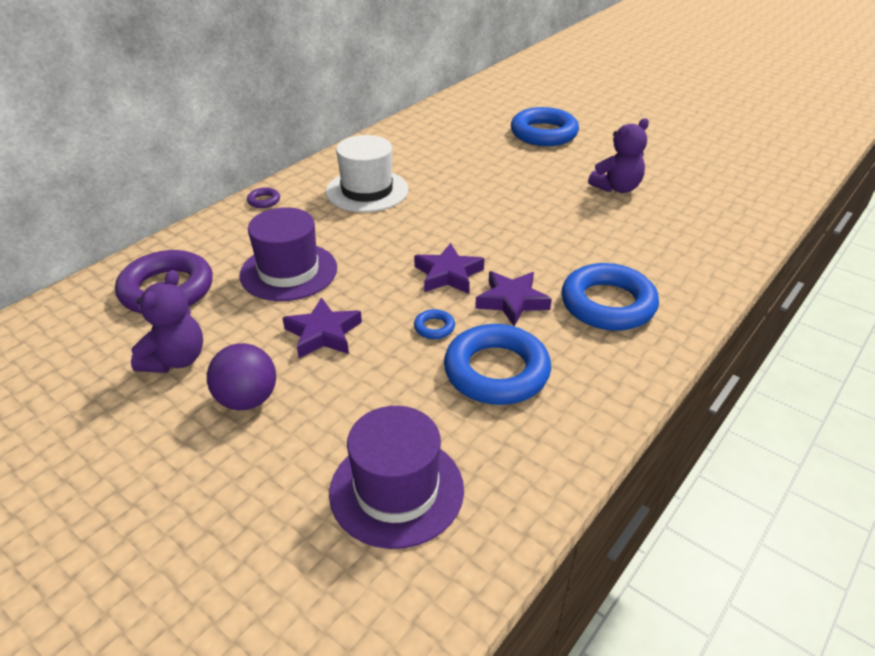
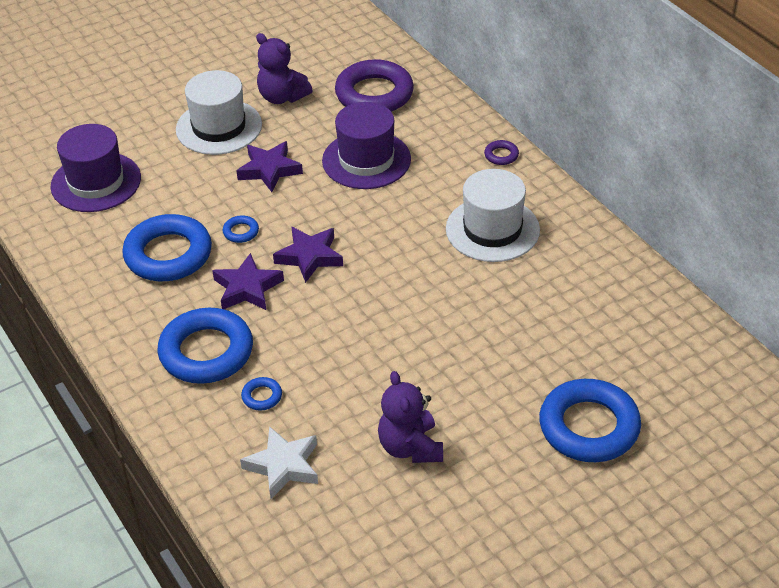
camera: 110 degrees right, 5 degrees up
(247, 400) = (219, 127): purple ball -> white hat
(629, 260) = (262, 396): none -> blue ring
(684, 234) = (283, 466): none -> white star

